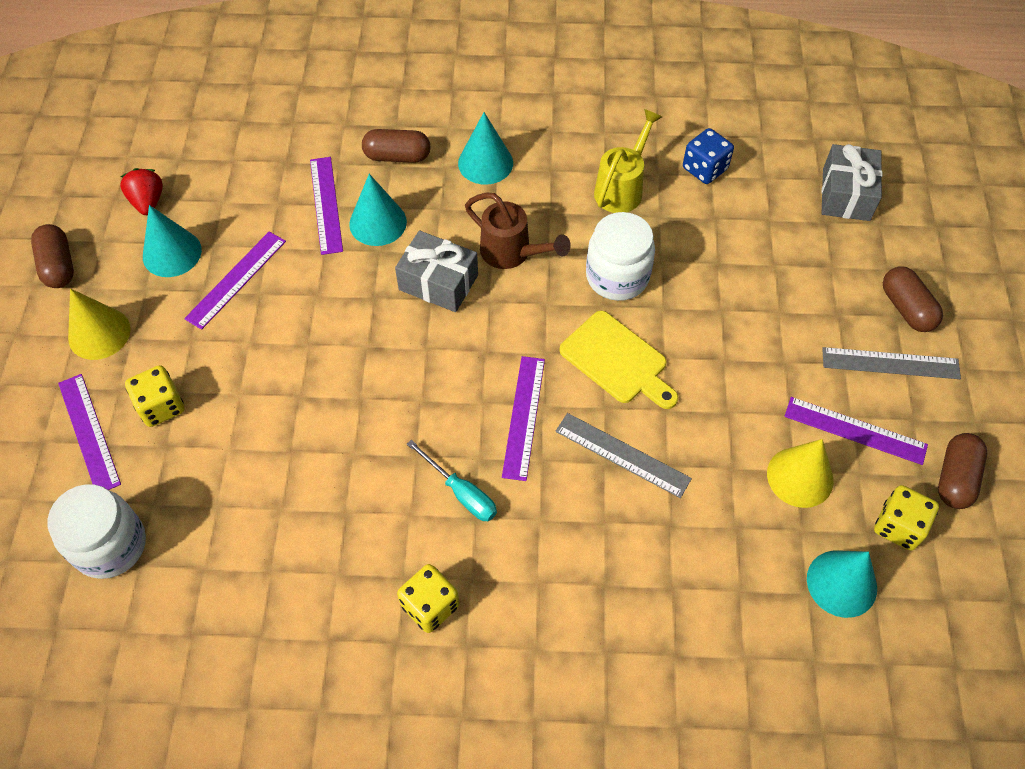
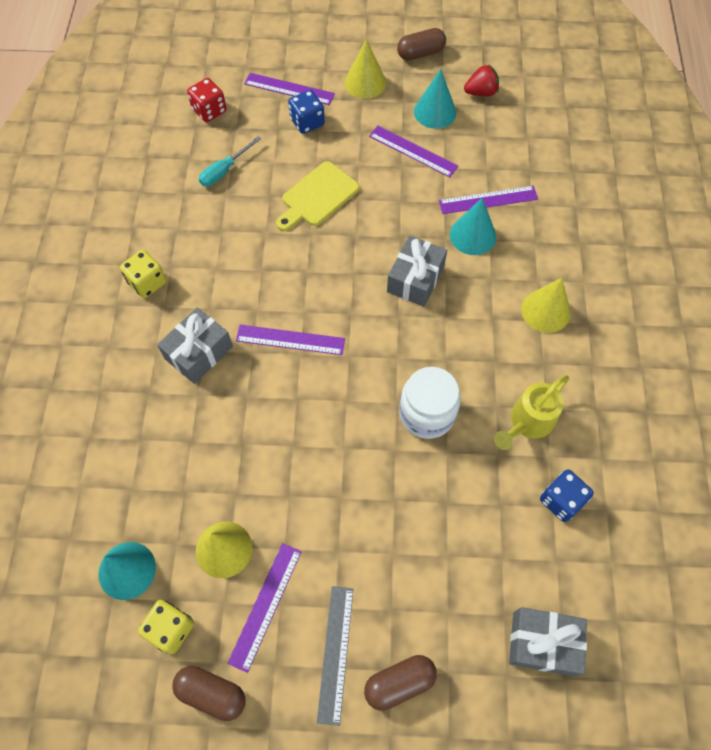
camera: 90 degrees right, 5 degrees up
(89, 432) = (289, 89): purple ruler -> purple ruler turned 45 degrees clockwise
(110, 545) = (209, 111): white jar -> red dice
(161, 406) = (307, 122): yellow dice -> blue dice
(397, 156) = (545, 245): brown capsule -> none
(461, 492) = (229, 299): turquoise screwdriver -> turquoise screwdriver (224, 171)
(485, 163) = (545, 311): turquoise cone -> yellow cone
(511, 252) = (448, 331): brown watering can -> none
(544, 525) = (199, 353): none -> grey gift
(617, 361) = (340, 410): yellow cutting board -> yellow cutting board (317, 196)
(621, 188) = (528, 422): yellow watering can -> yellow watering can turned 105 degrees clockwise
(622, 455) = (253, 409): grey ruler -> none

